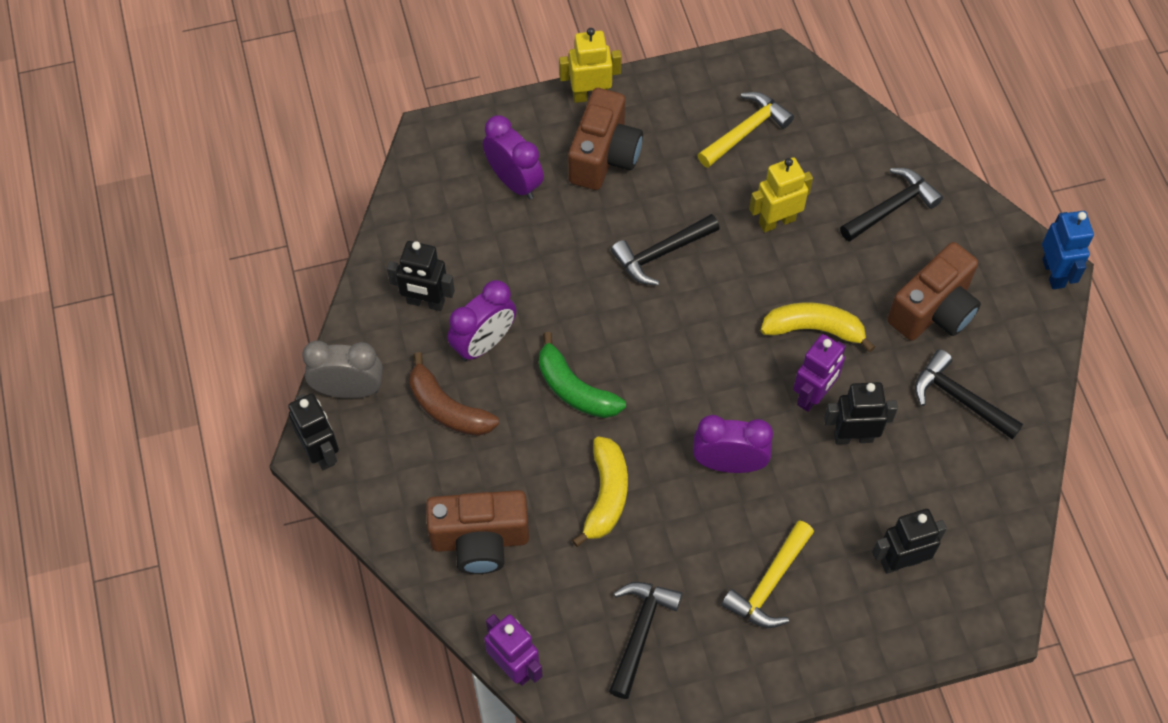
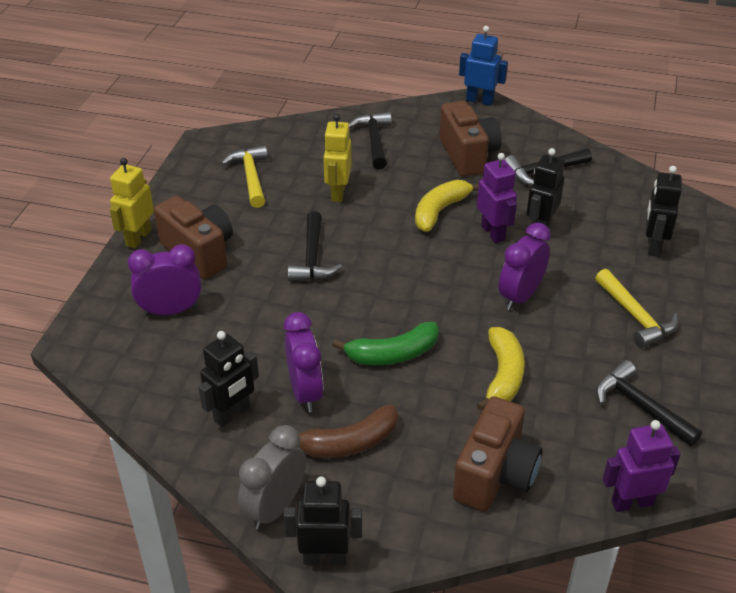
camera: 60 degrees left, 20 degrees down
(606, 495) = (503, 375): yellow banana -> yellow banana turned 60 degrees clockwise

